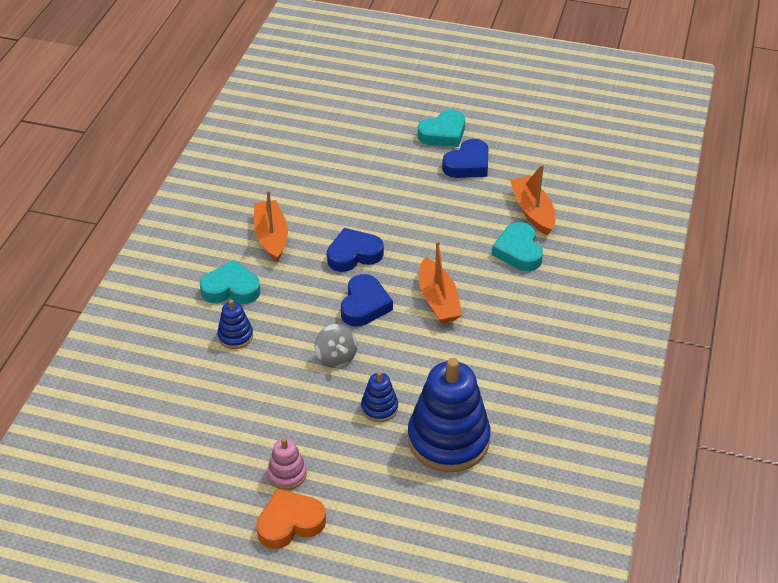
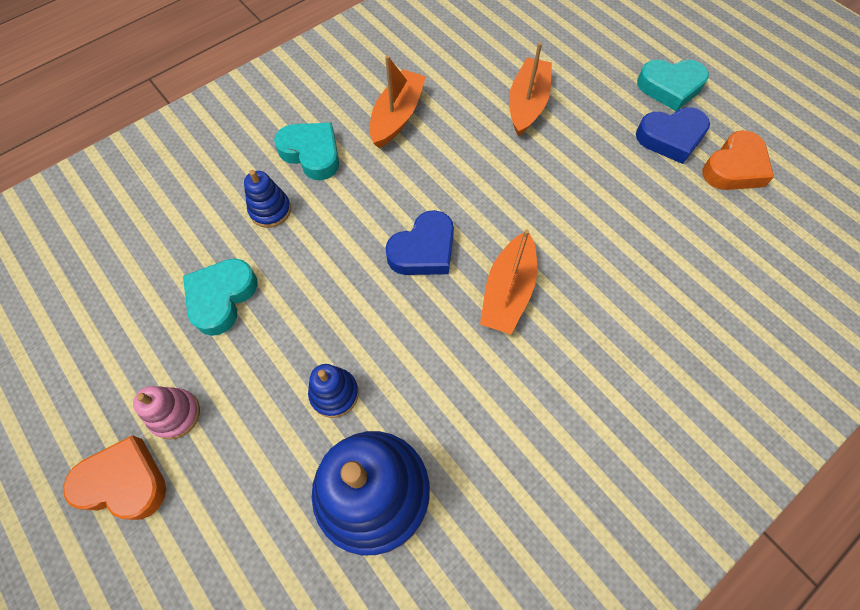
camera: 35 degrees right, 20 degrees up
(336, 357) = (343, 297): grey spinning top -> none
(354, 254) = (461, 182): blue heart -> none
(518, 251) = (650, 281): turquoise heart -> turquoise heart (221, 298)
(520, 164) = (734, 168): none -> orange heart
(532, 211) = (706, 237): orange boat -> orange boat (527, 104)

